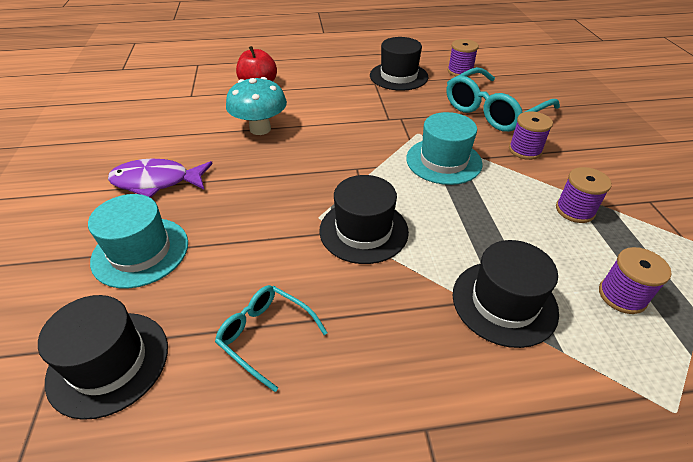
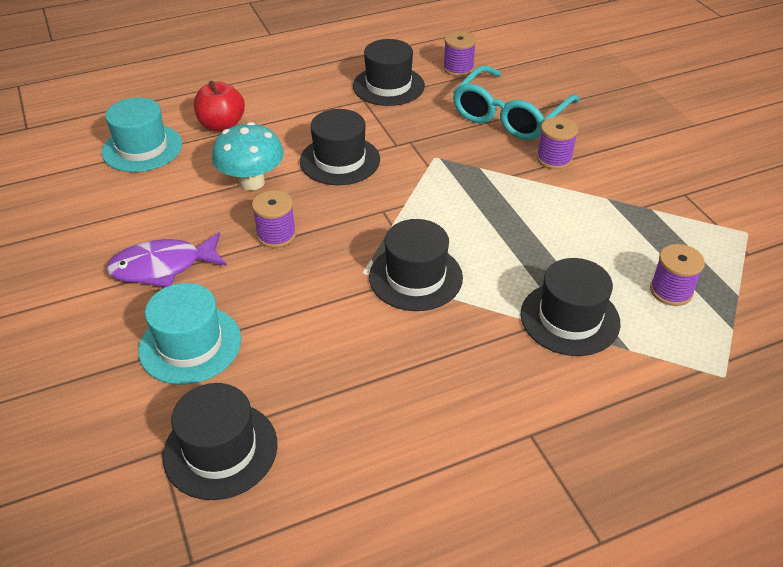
camera: 15 degrees left, 0 degrees up
(266, 336) = (361, 394): turquoise glasses -> none
(337, 123) = (340, 160): none -> black hat
(443, 161) = (473, 186): turquoise hat -> turquoise hat (142, 148)
(575, 210) = (616, 217): purple spool -> purple spool (276, 235)

